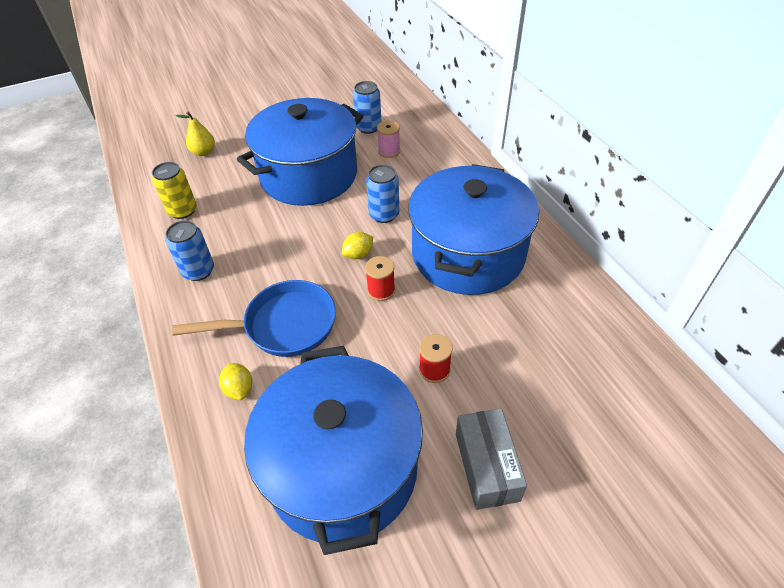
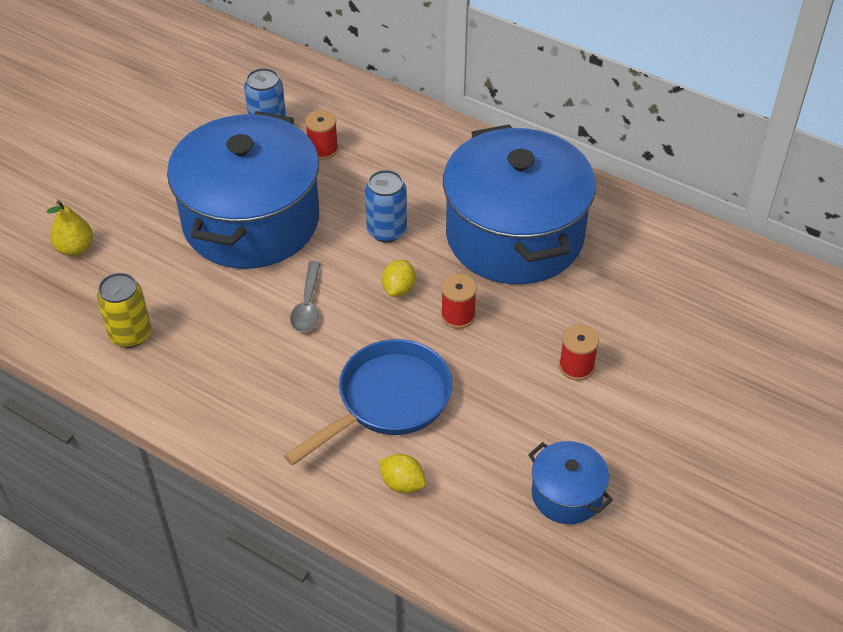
camera: 35 degrees left, 0 degrees up
(198, 271) = (229, 393): blue can -> none
(293, 239) = (307, 305): none -> grey spoon
(342, 467) = (566, 494): blue pot -> blue pot, size x0.44
(389, 151) = (323, 149): pink spool -> red spool
(486, 466) = (687, 425): grey box -> none

